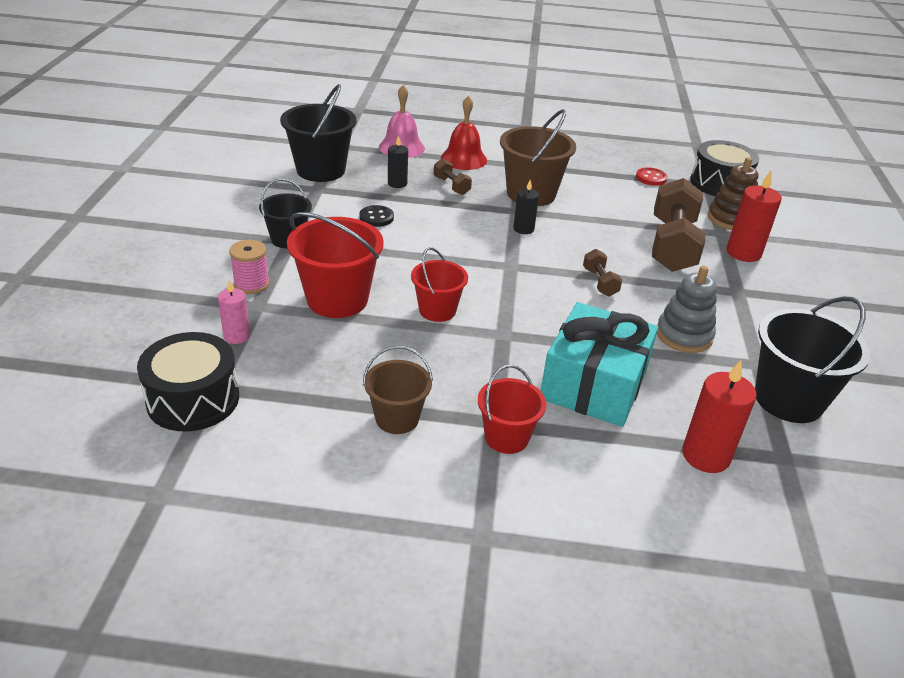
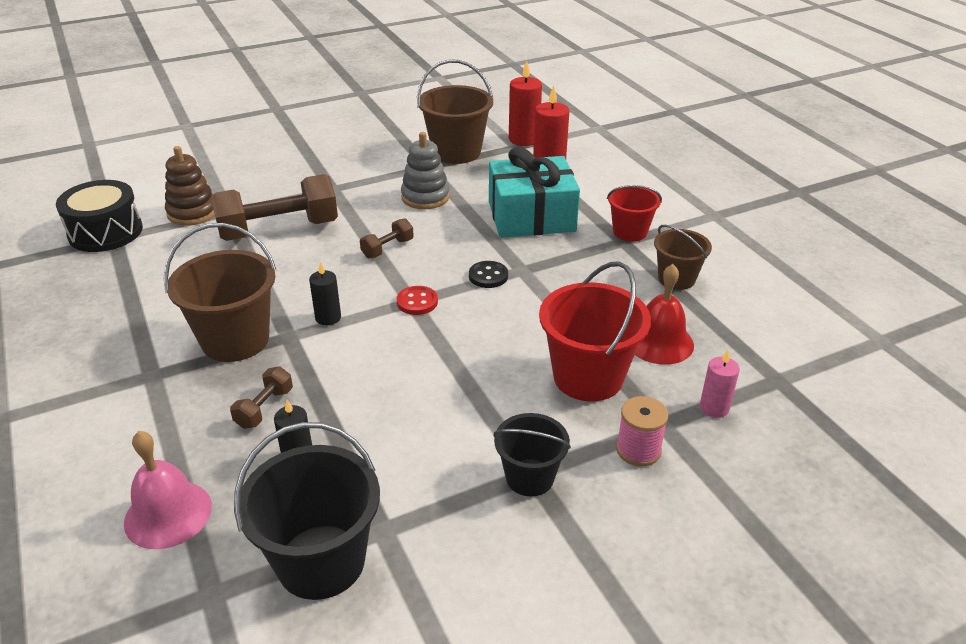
camera: 120 degrees left, 0 degrees up
(193, 399) = (804, 382): black drum -> none
(376, 217) = (406, 431): black button -> black button (488, 276)
(437, 310) = (531, 313): red bucket -> none
(463, 159) = (167, 432): red bell -> red bell (659, 342)
(651, 178) = (122, 274): red button -> red button (417, 302)
(743, 253) = (259, 196): red candle -> red candle (524, 139)
(788, 399) = (456, 152): black bucket -> brown bucket

